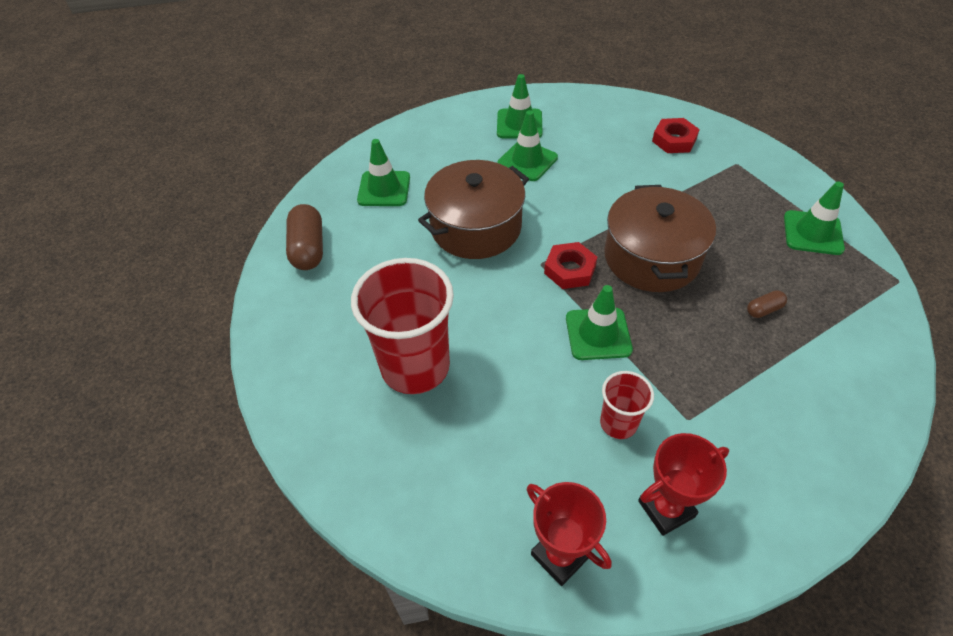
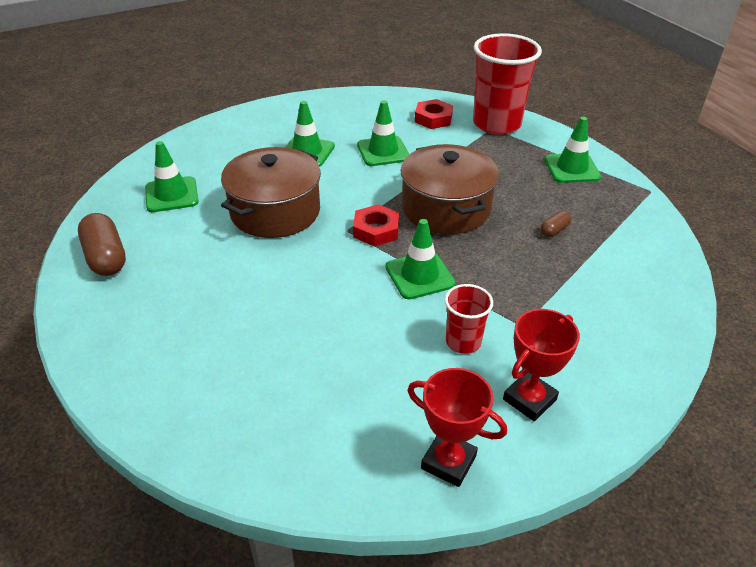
camera: 20 degrees left, 10 degrees down
(415, 366) = (253, 337): red cup -> red cup (496, 124)
(519, 124) = (289, 125): green traffic cone -> green traffic cone (383, 151)

